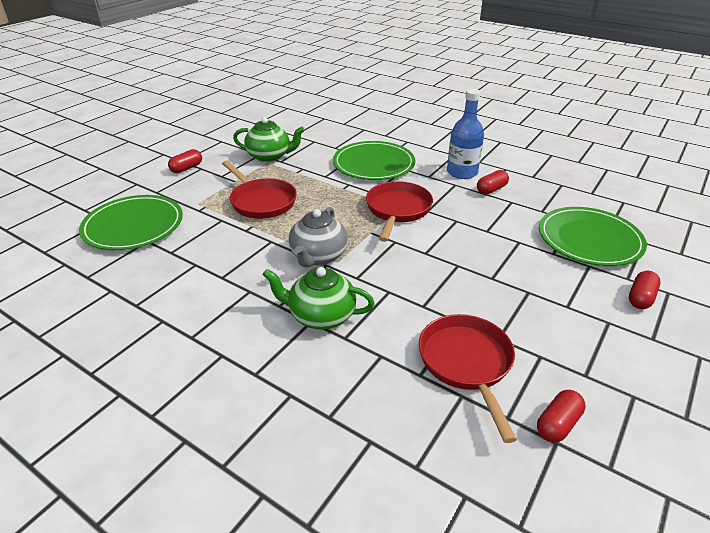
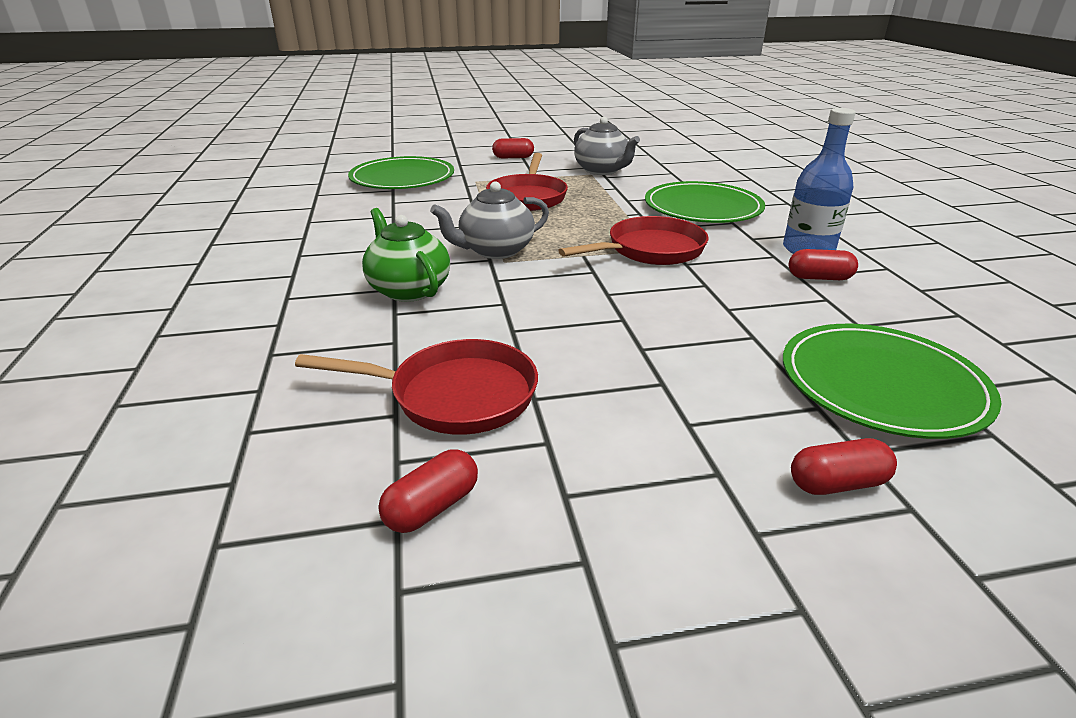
camera: 45 degrees right, 5 degrees down
(270, 156) = (602, 170): green teapot -> grey teapot
(466, 363) = (455, 395): red pan -> red pan turned 60 degrees clockwise
(557, 424) = (432, 507): red capsule -> red capsule turned 45 degrees counterclockwise

